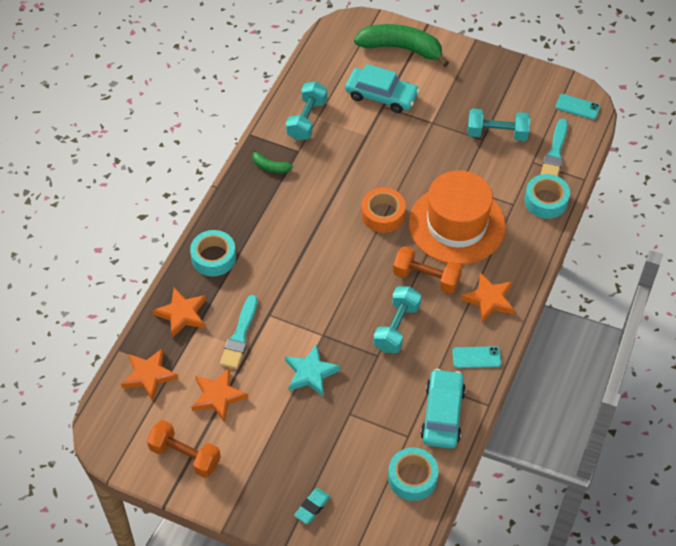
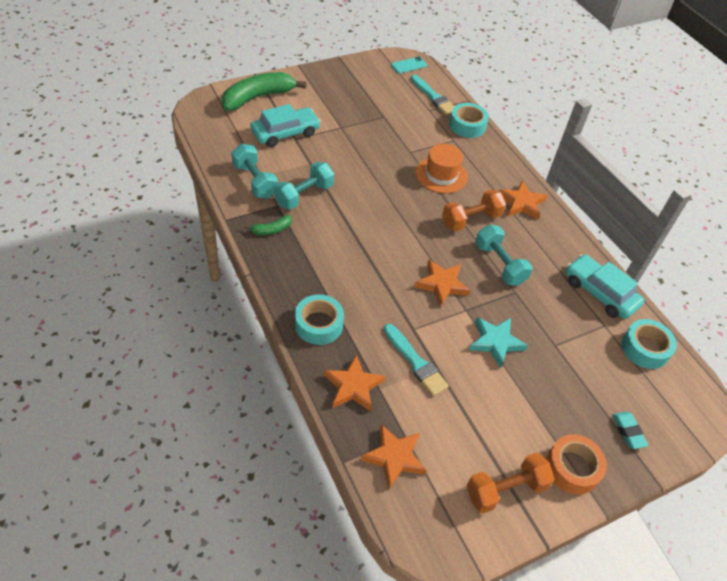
camera: 55 degrees left, 5 degrees down
(218, 396) = (463, 420): orange star -> orange star (441, 284)
(383, 214) = (390, 203): orange tape -> orange tape (572, 468)
(456, 224) = (441, 175): orange hat -> orange hat, size x0.60
(476, 357) = (565, 242): turquoise phone -> none
(497, 133) = (387, 108): turquoise dumbbell -> turquoise dumbbell (304, 195)

